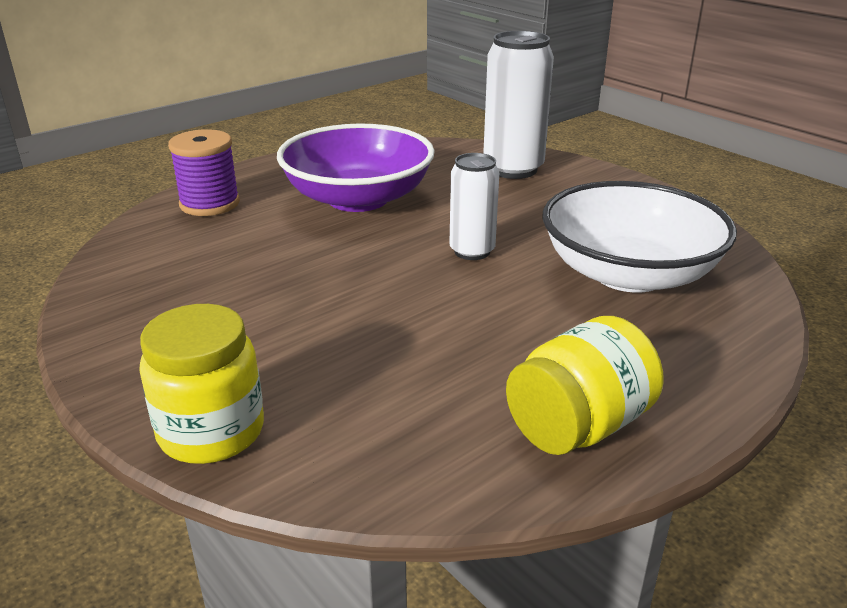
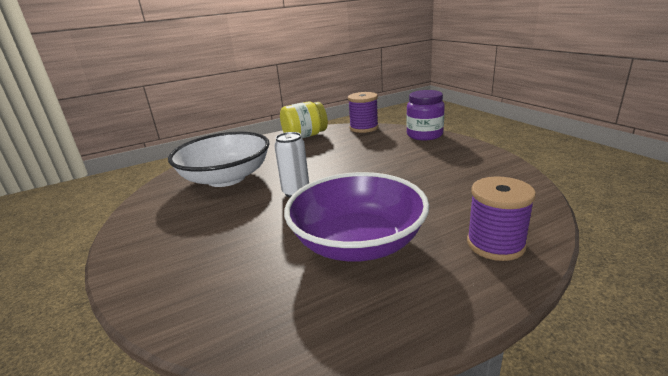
camera: 165 degrees left, 5 degrees down
(211, 432) = (424, 135): yellow jar -> purple jar
(402, 480) = (364, 128): none -> purple spool
(513, 169) = (192, 275): white can -> none

